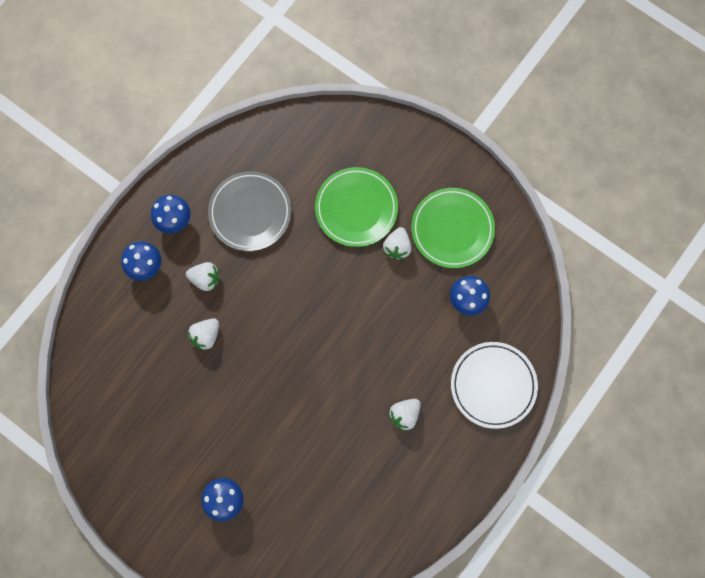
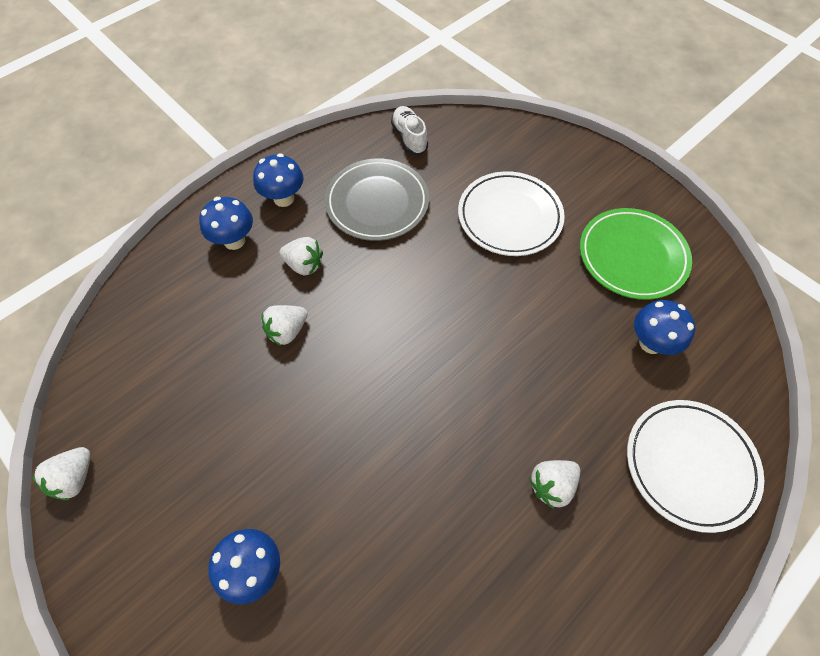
camera: 10 degrees right, 15 degrees down
(265, 142) = (409, 137): none -> white shoe
(356, 208) = (509, 217): green plate -> white plate
(397, 247) = (558, 266): white strawberry -> white strawberry (75, 478)

